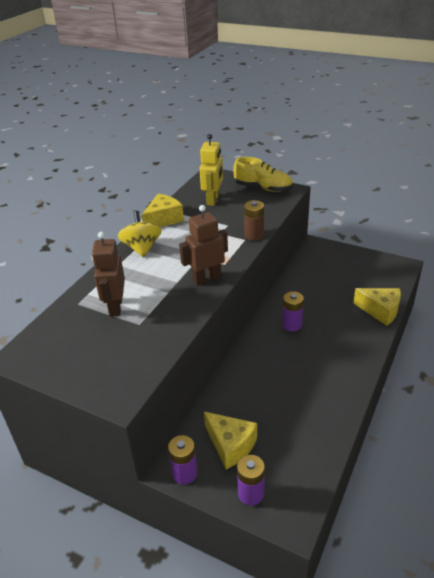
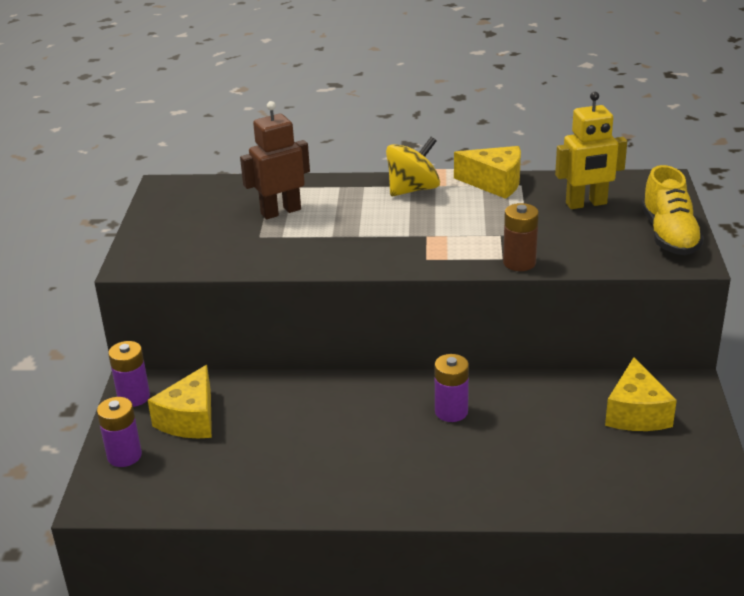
camera: 65 degrees right, 5 degrees down
(206, 278) = (381, 254): brown robot -> none
(380, 311) = (559, 500): yellow cheese -> yellow cheese (636, 413)

